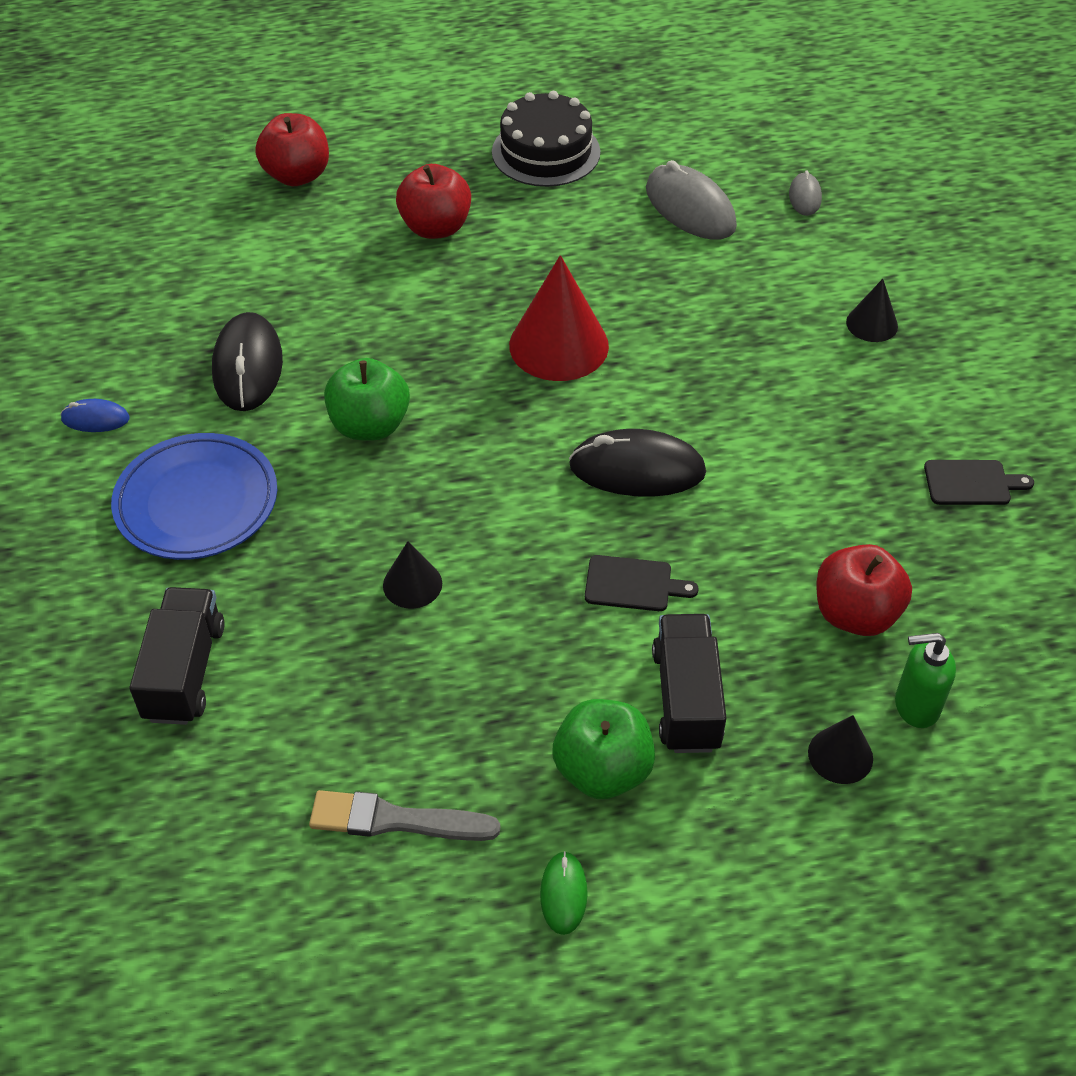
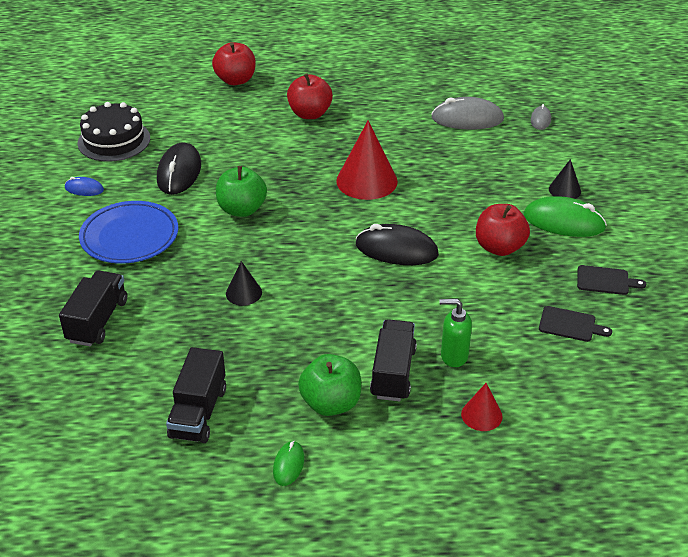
camera: 10 degrees right, 10 degrees down
(395, 820) = (198, 412): grey brush -> black truck
(546, 152) = (387, 82): black cake -> black cake (114, 140)
(633, 584) = (377, 309): black cutting board -> black cutting board (570, 325)
(690, 208) = (467, 119): grey mouse -> grey mouse turned 60 degrees counterclockwise
(840, 755) = (481, 415): black cone -> red cone
(855, 614) = (512, 341): red apple -> red apple (499, 247)
(884, 383) = (564, 222): none -> green mouse
(915, 706) = (537, 395): green soap dispenser -> green soap dispenser (453, 356)

